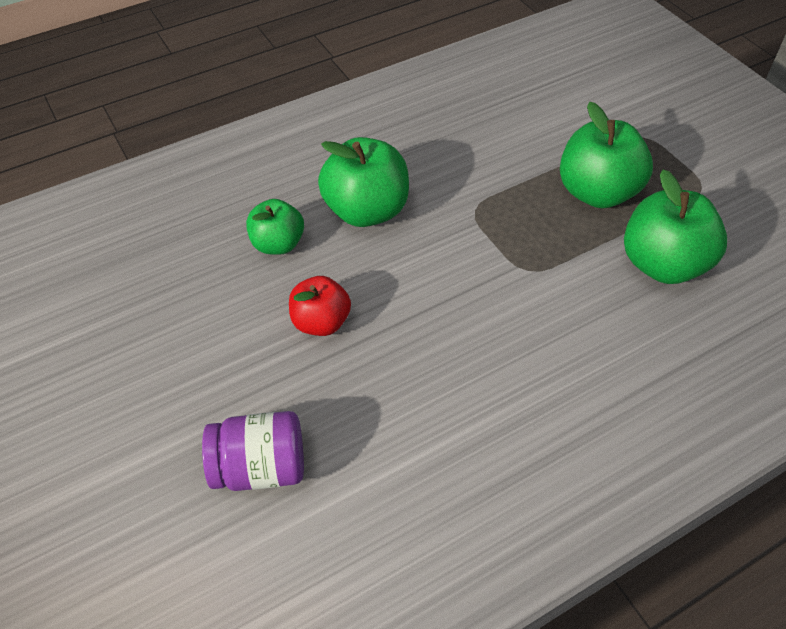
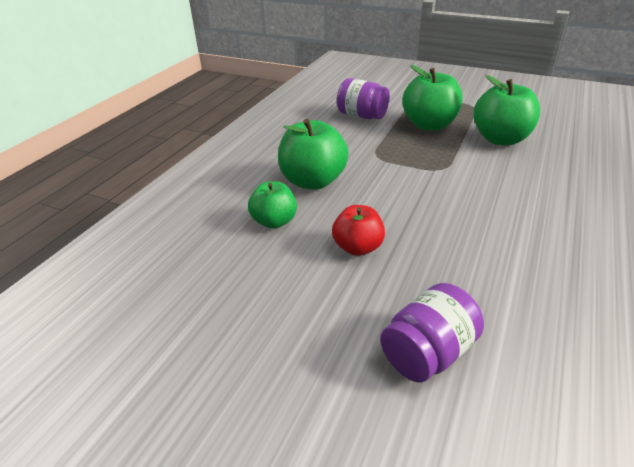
camera: 35 degrees left, 15 degrees down
(530, 134) = (362, 116): none -> purple jar

